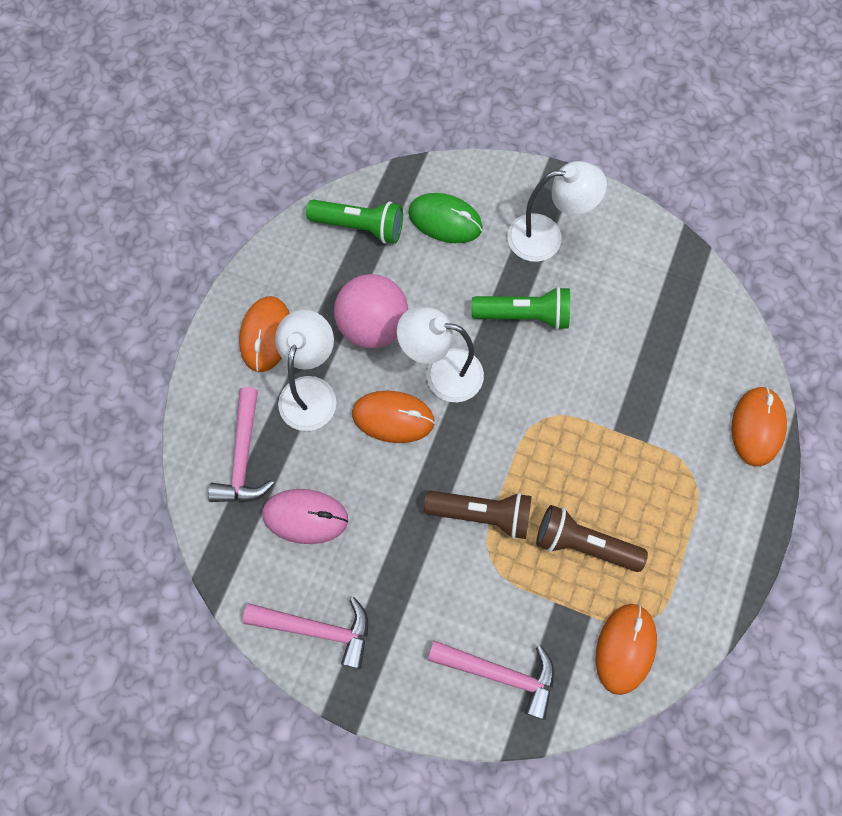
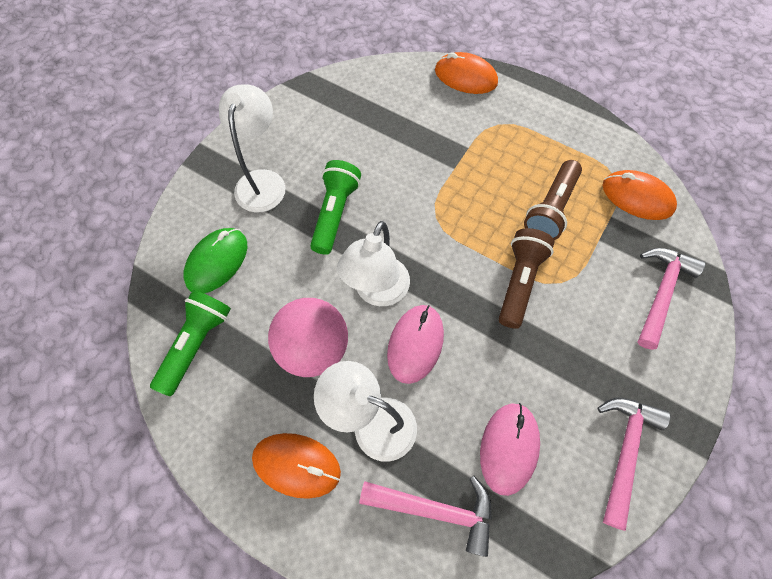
camera: 80 degrees left, 5 degrees down
(393, 418) = (415, 344): orange mouse -> pink mouse

